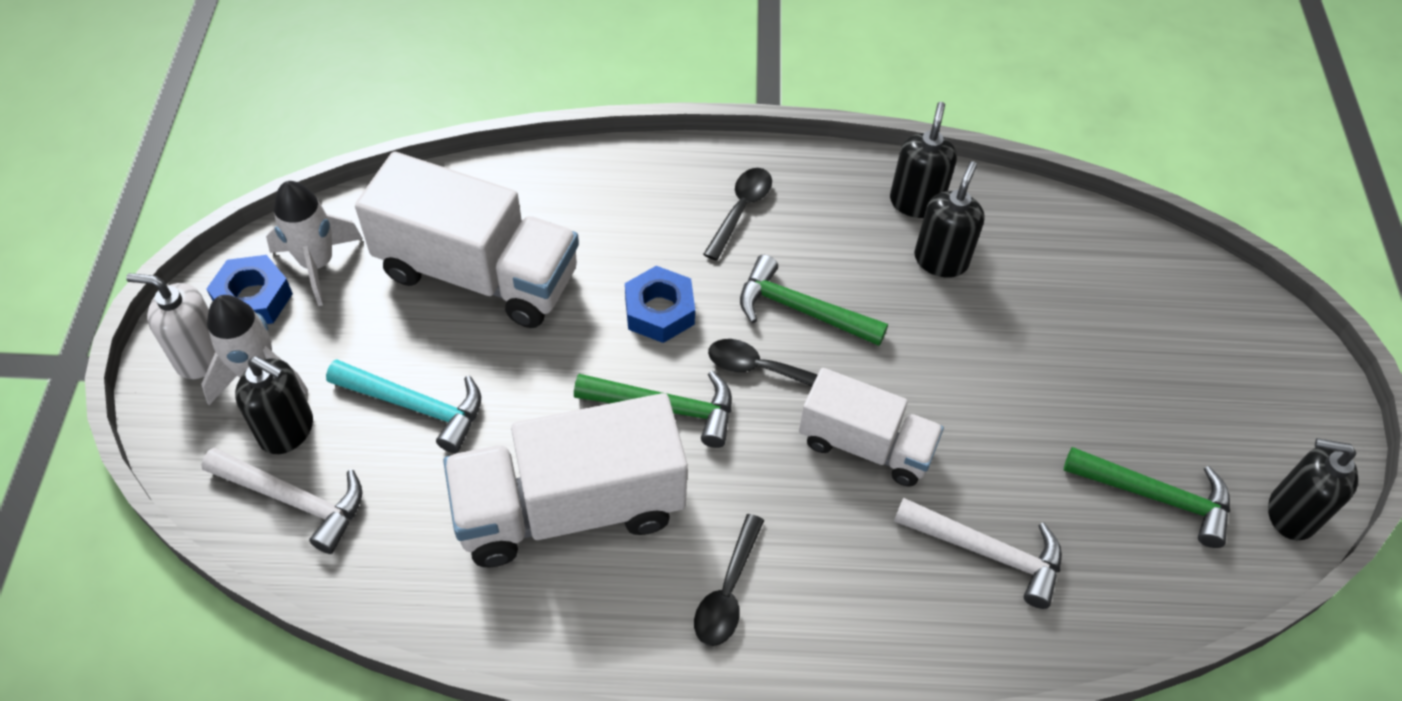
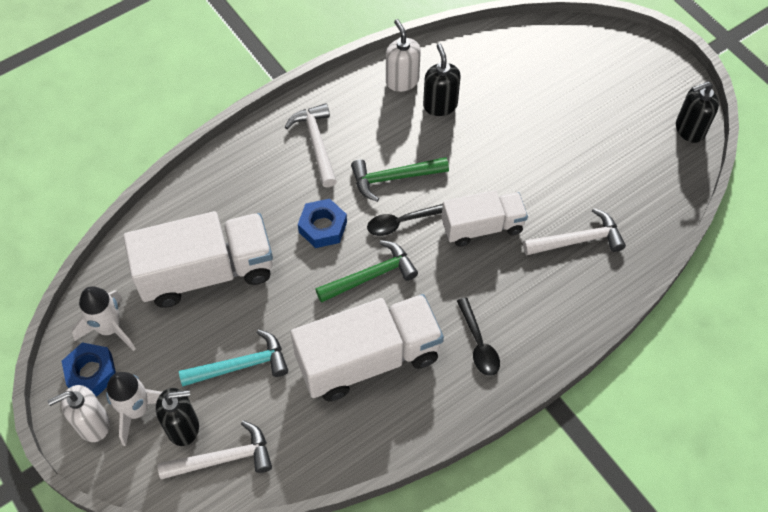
camera: 35 degrees left, 5 degrees up
(570, 507) = (368, 359): white truck -> white truck turned 150 degrees counterclockwise
(740, 210) = (316, 143): black spoon -> white hammer
(915, 202) = (402, 81): black soap dispenser -> white soap dispenser
(1156, 497) = (629, 161): green hammer -> none

